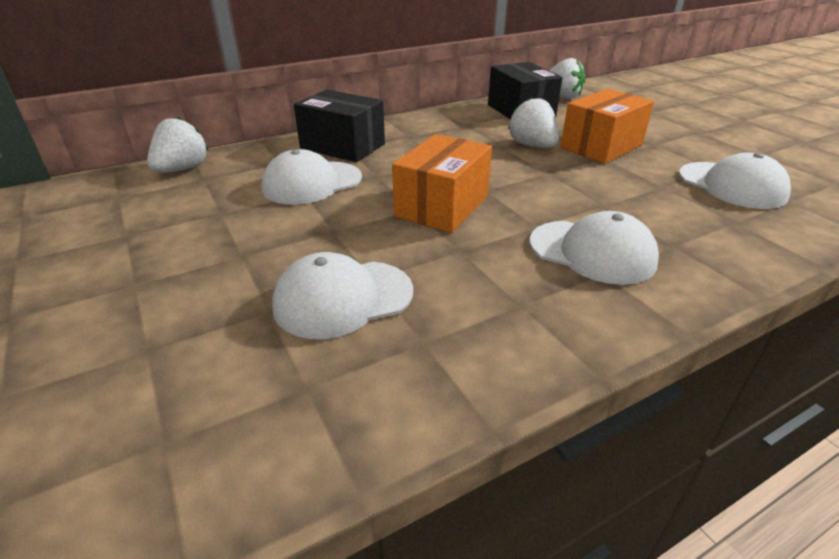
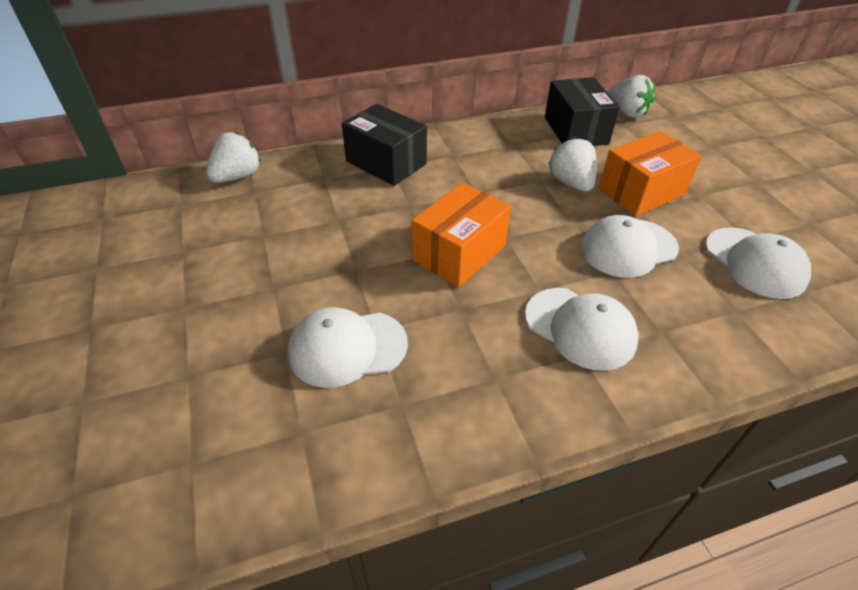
camera: 10 degrees right, 10 degrees up
(312, 183) = (348, 208): white cap -> white cap (628, 248)

